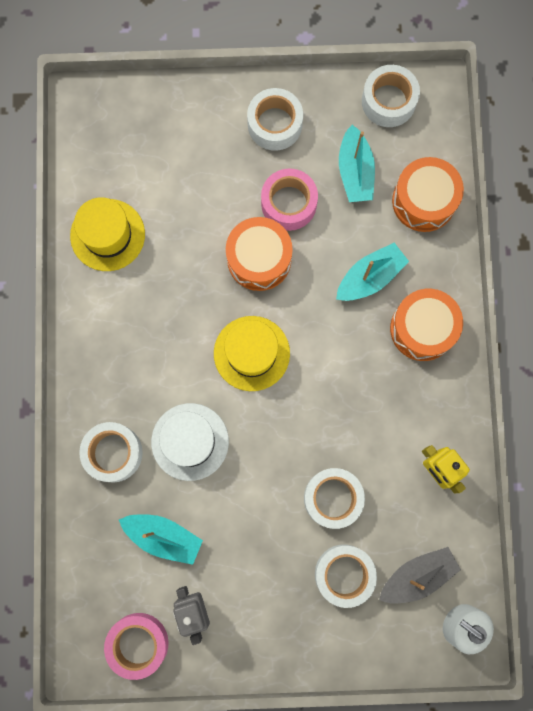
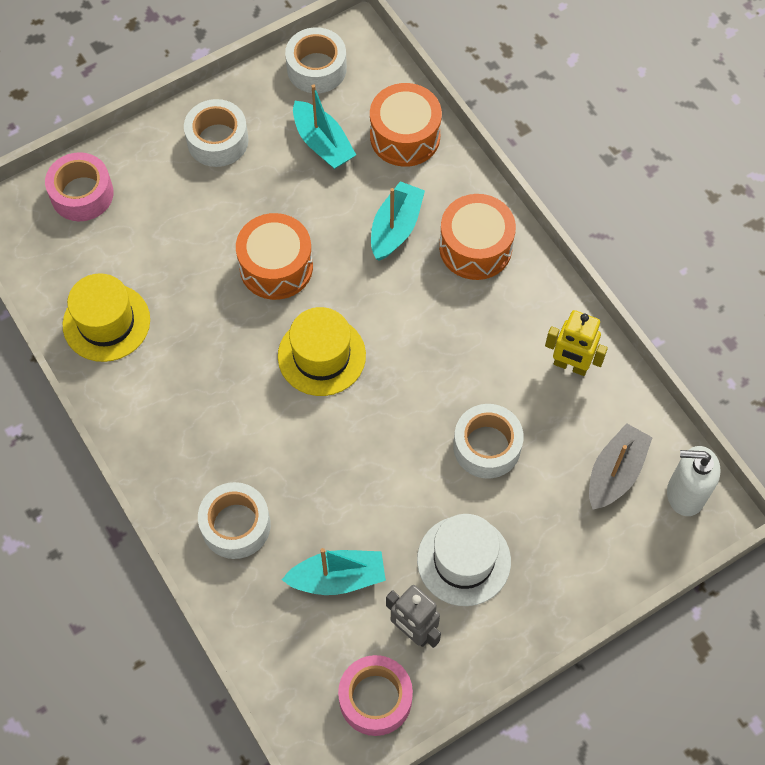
camera: 30 degrees left, 15 degrees down
(190, 441) = (309, 471): white hat -> white hat (463, 560)
(288, 203) = (275, 203): pink tape -> pink tape (82, 194)
(344, 574) = (543, 511): white tape -> none

